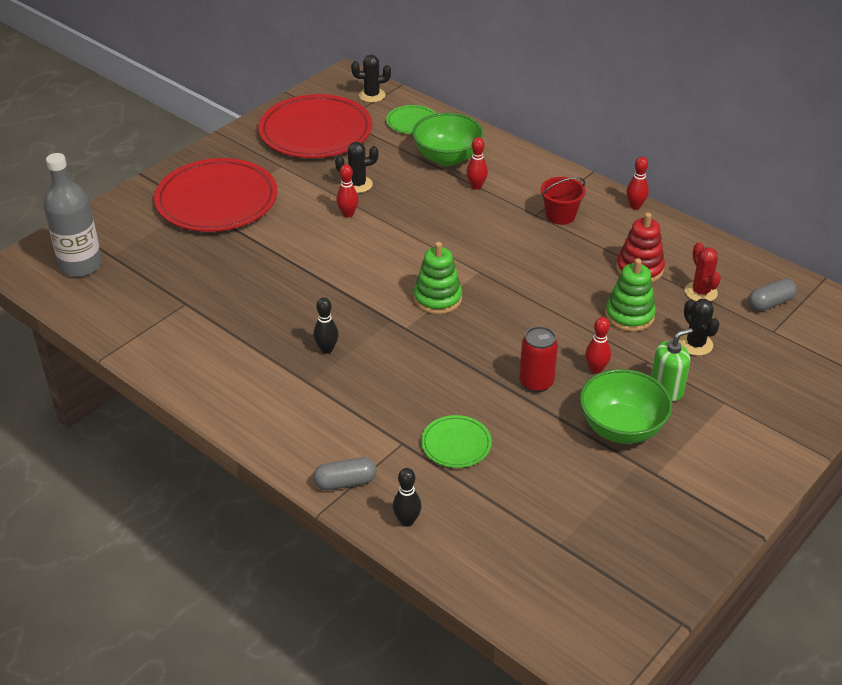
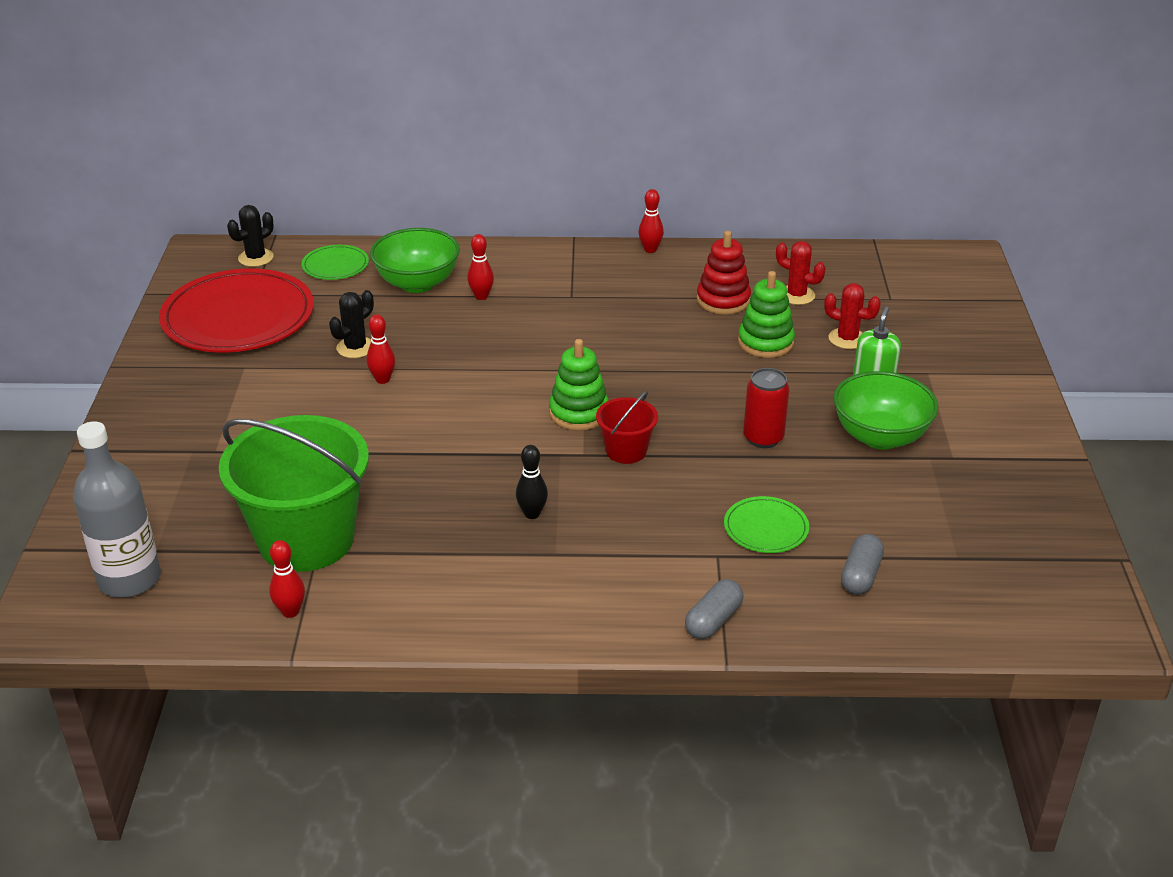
camera: 40 degrees left, 5 degrees down
(189, 292) = (306, 539): none -> green bucket
(217, 200) = (212, 434): red plate -> none
(407, 521) = (812, 619): black bowling pin -> none
(560, 215) = (595, 287): red bucket -> red bucket (626, 451)
(596, 369) = (797, 400): red bowling pin -> red bowling pin (290, 611)
(695, 344) = (847, 339): black cactus -> red cactus
(770, 303) = (860, 278): grey capsule -> grey capsule (860, 575)

